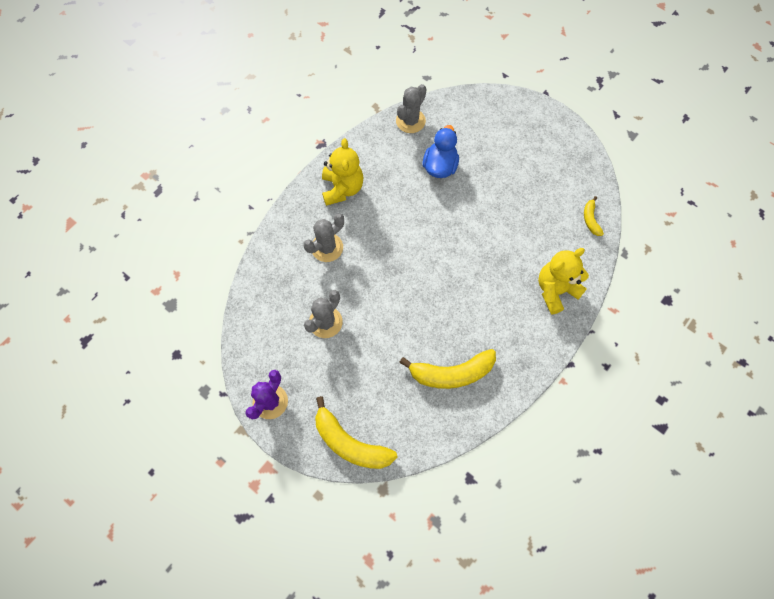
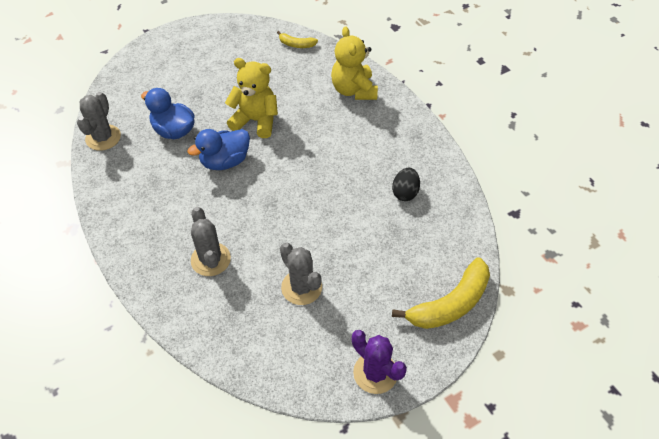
camera: 70 degrees left, 15 degrees down
(342, 188) = (145, 223): yellow teddy bear -> yellow teddy bear (256, 121)
(410, 121) = (103, 138): grey cactus -> grey cactus turned 45 degrees clockwise
(424, 218) = (225, 161): none -> blue duck
(451, 373) = (405, 192): yellow banana -> black egg

